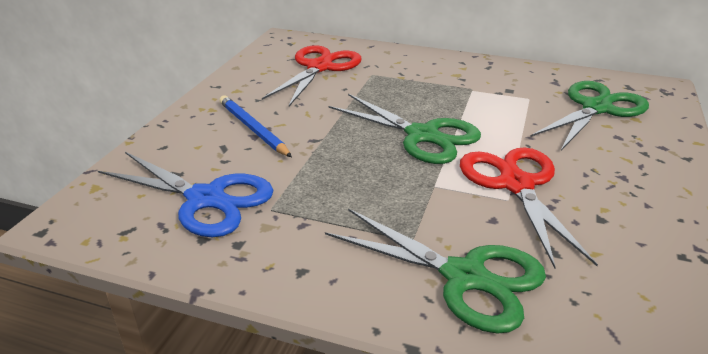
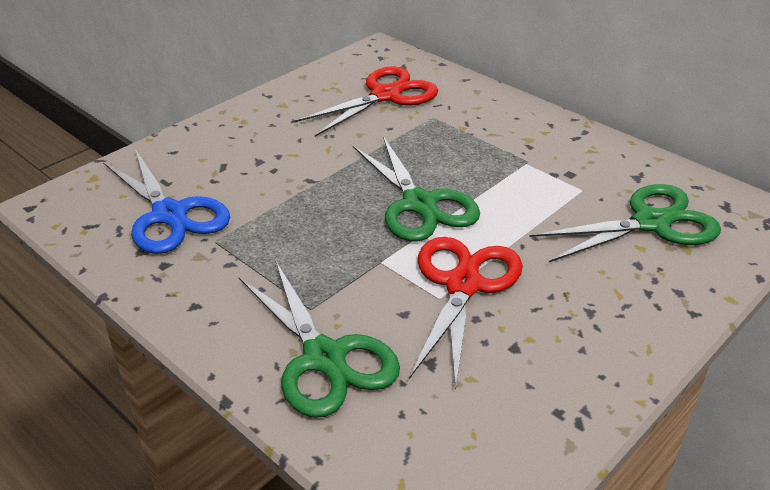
camera: 25 degrees right, 5 degrees up
(253, 129) = (264, 153): blue pencil -> none

